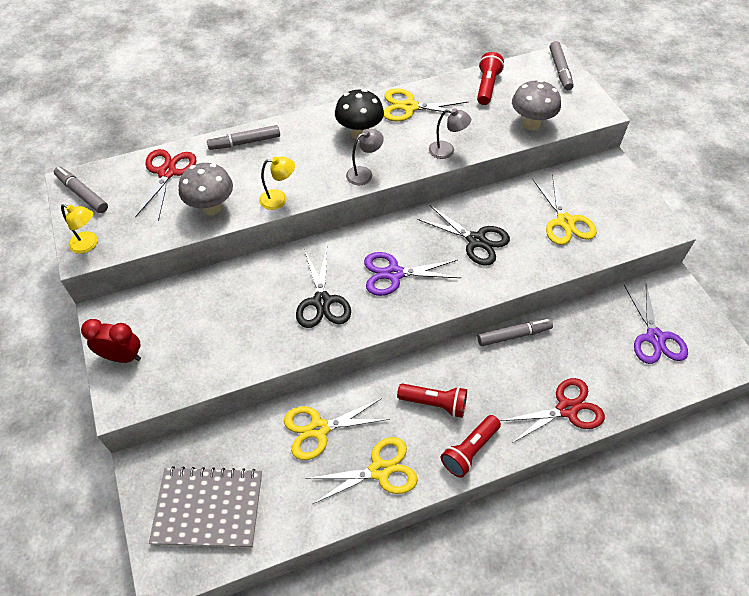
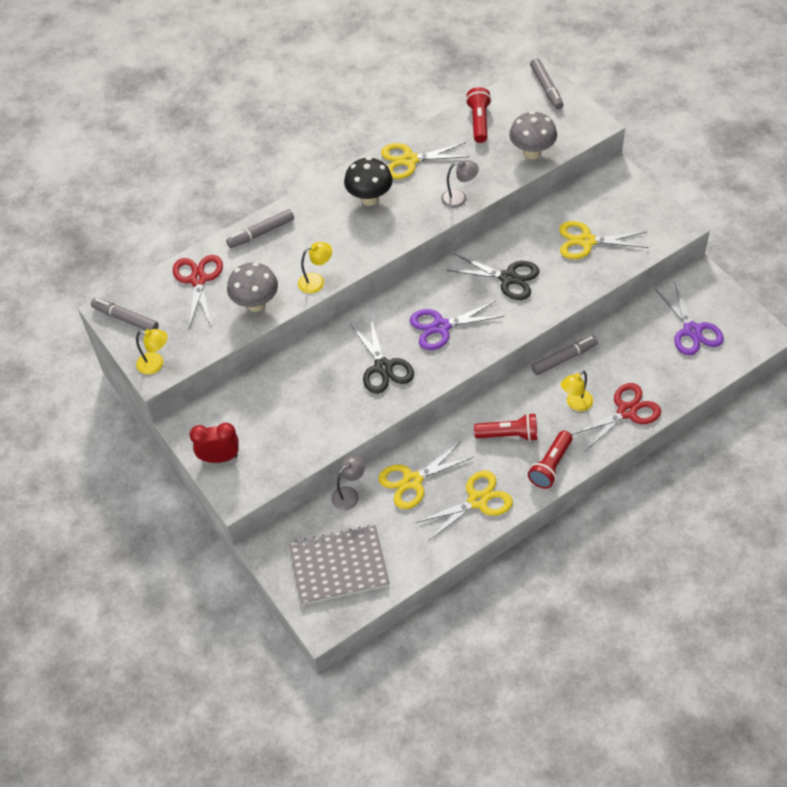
camera: 10 degrees left, 0 degrees up
(364, 173) = (388, 238): grey lamp -> grey lamp (349, 494)
(513, 387) = (575, 404): none -> yellow lamp
(565, 222) = (586, 241): yellow scissors -> yellow scissors turned 120 degrees clockwise

